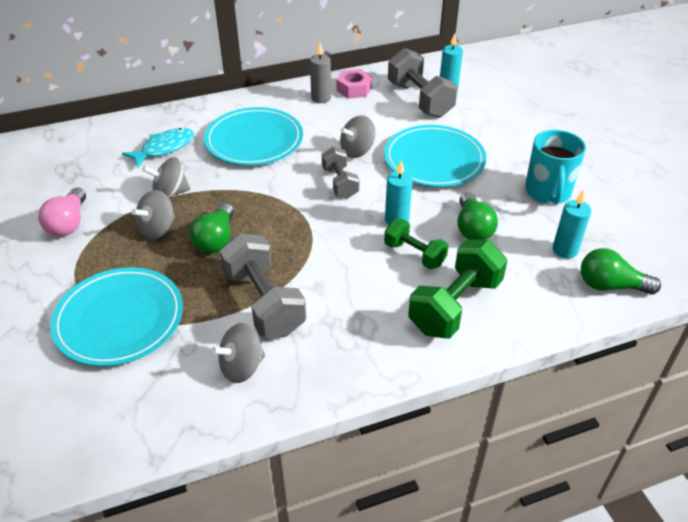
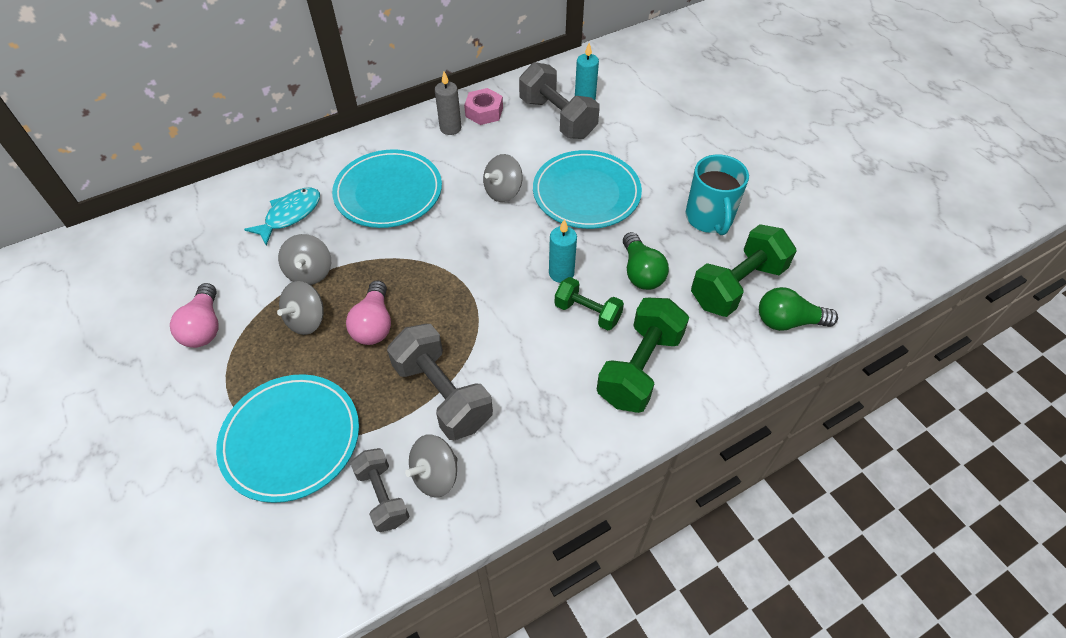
camera: 10 degrees left, 10 degrees up
(170, 193) = (310, 272): grey spinning top -> grey spinning top turned 75 degrees counterclockwise
(216, 239) = (374, 324): green light bulb -> pink light bulb
(340, 183) = (493, 235): grey dumbbell -> grey dumbbell (383, 496)
(565, 250) = (737, 286): turquoise candle -> green dumbbell

